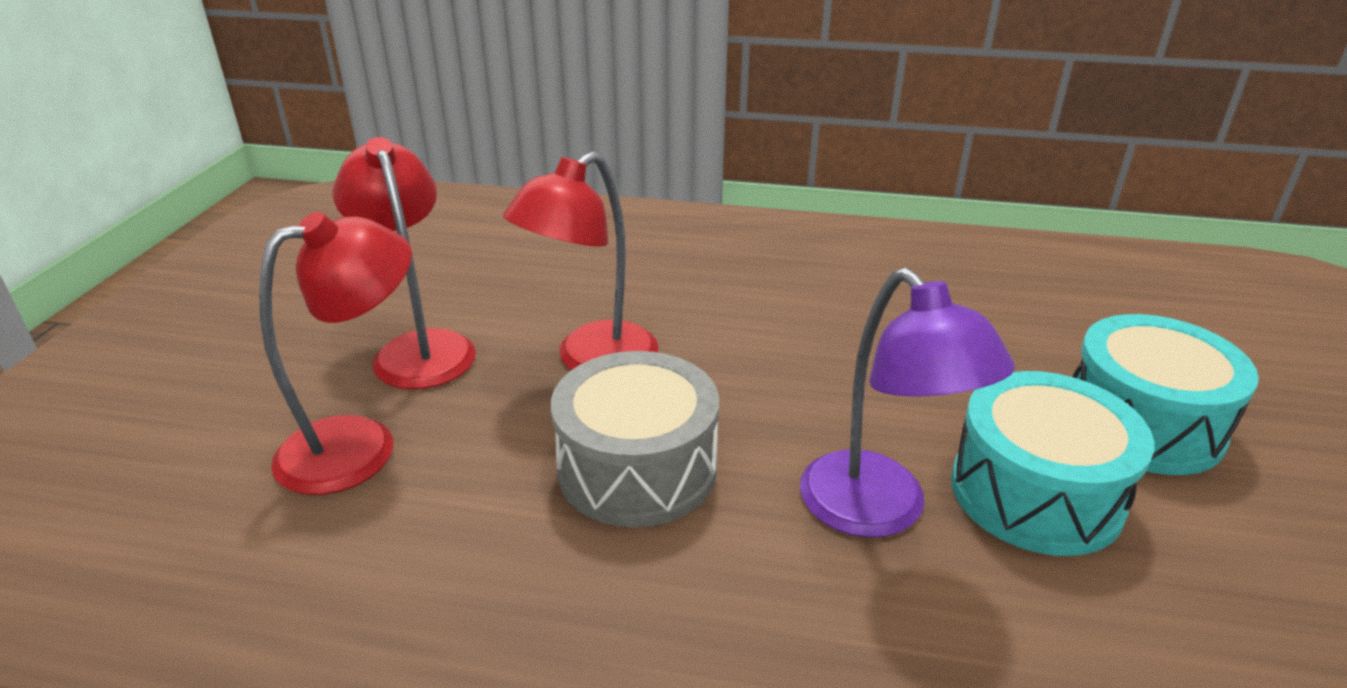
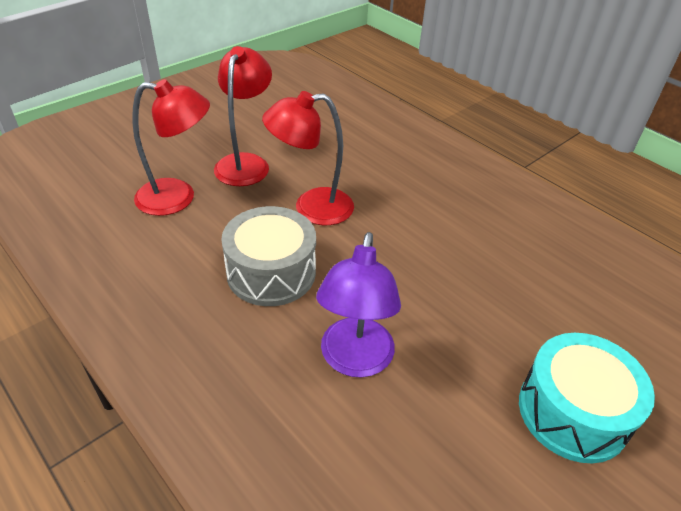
camera: 35 degrees right, 10 degrees up
(1035, 493) = (450, 405): turquoise drum -> none

